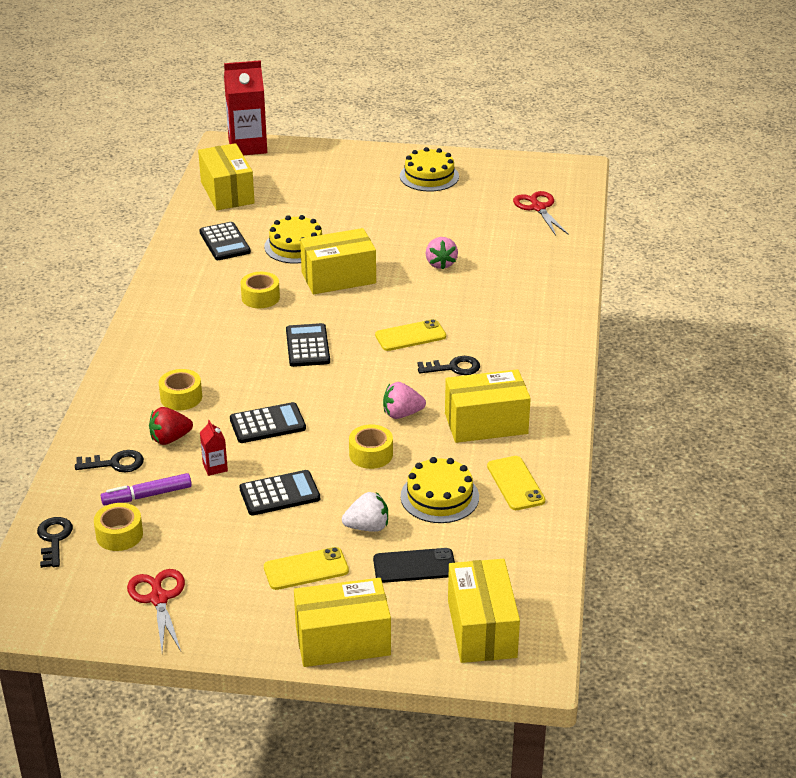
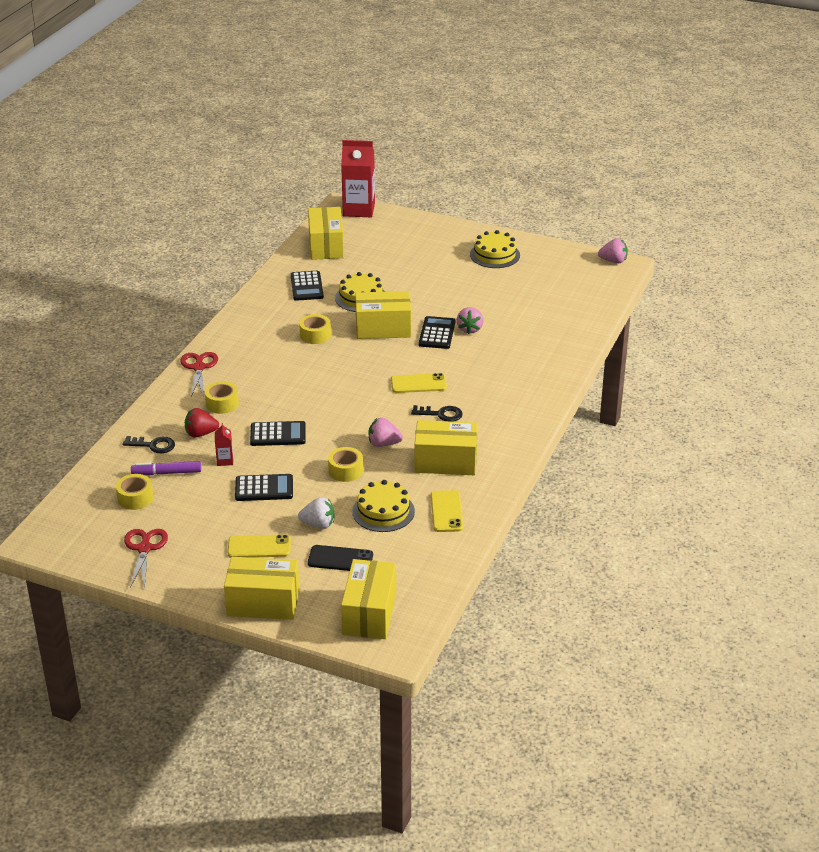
camera: 15 degrees right, 0 degrees up
(54, 539) = (88, 493): black key -> none
(307, 346) = (335, 379): black calculator -> black calculator (437, 333)
(538, 208) = (572, 294): red scissors -> red scissors (199, 367)
(565, 165) = (613, 261): none -> pink strawberry

